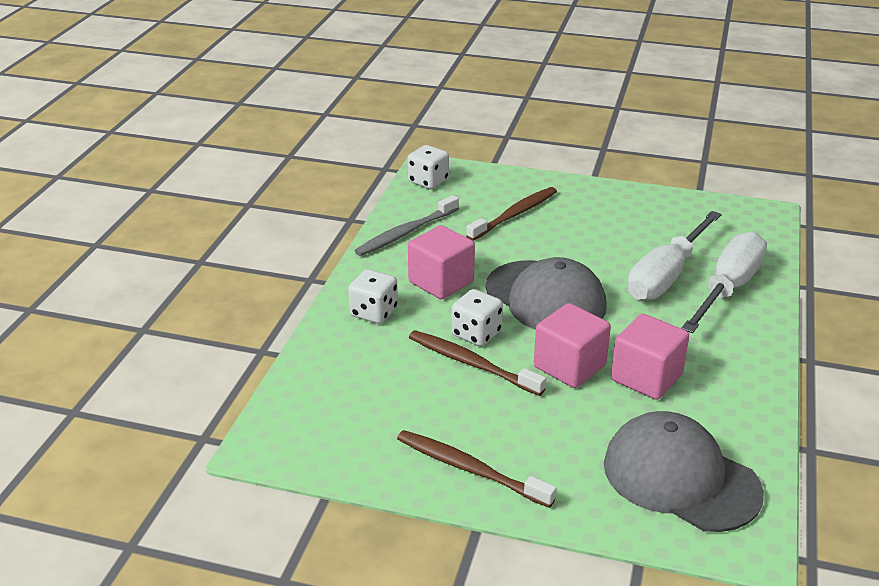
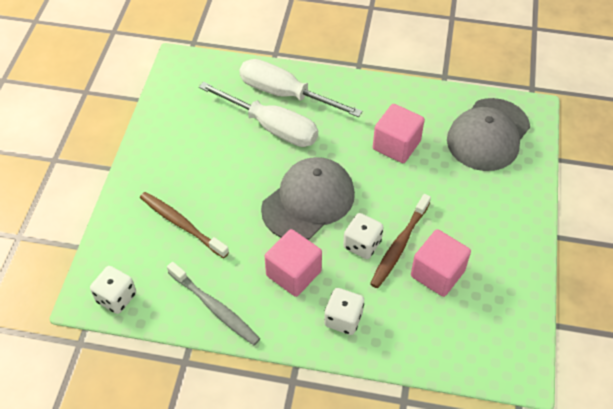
camera: 95 degrees left, 20 degrees up
(469, 469) = (509, 241): brown toothbrush -> none
(569, 366) = (392, 187): pink cube -> pink cube (437, 273)

